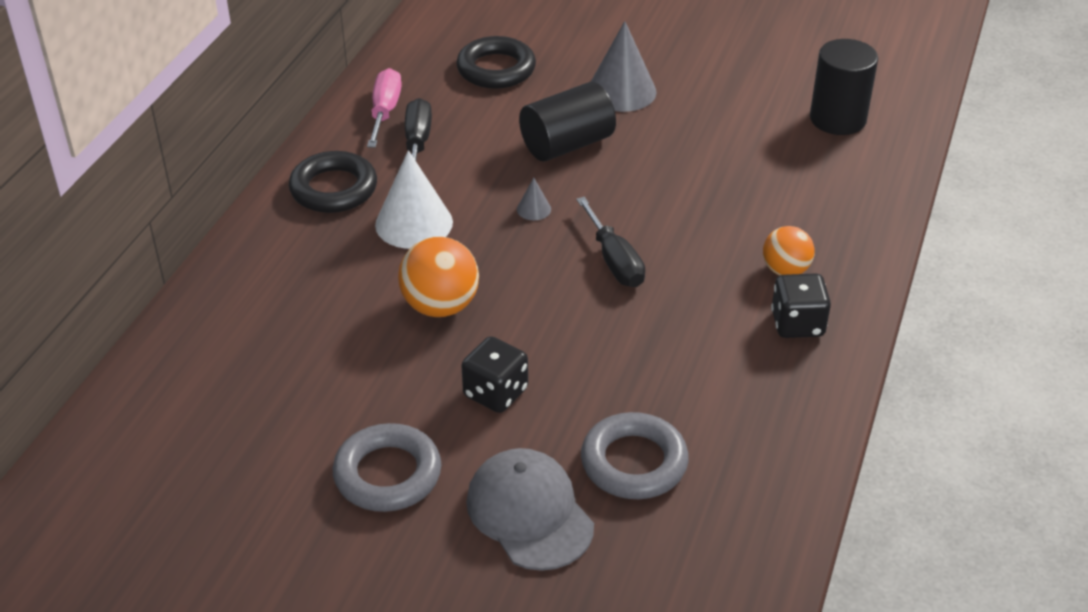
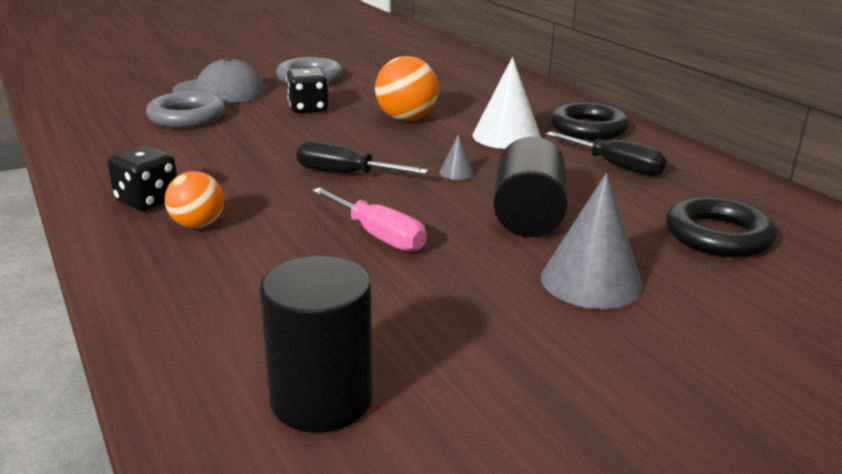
camera: 130 degrees right, 15 degrees down
(385, 111) = (685, 170): pink screwdriver -> pink screwdriver (378, 236)

